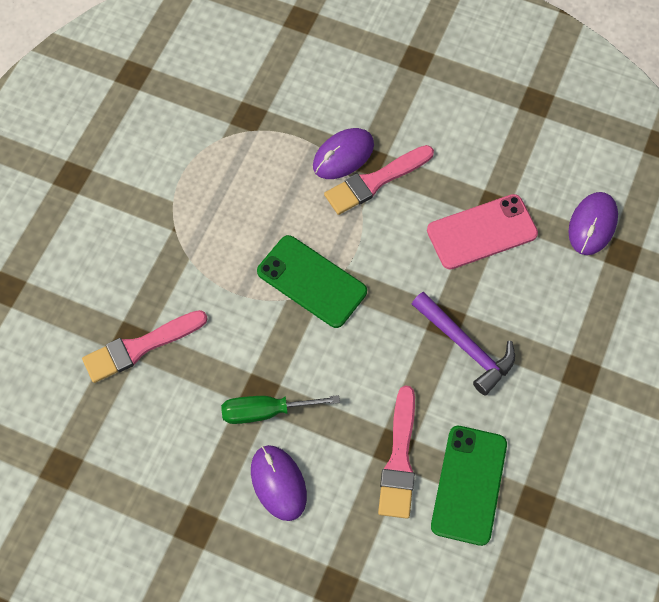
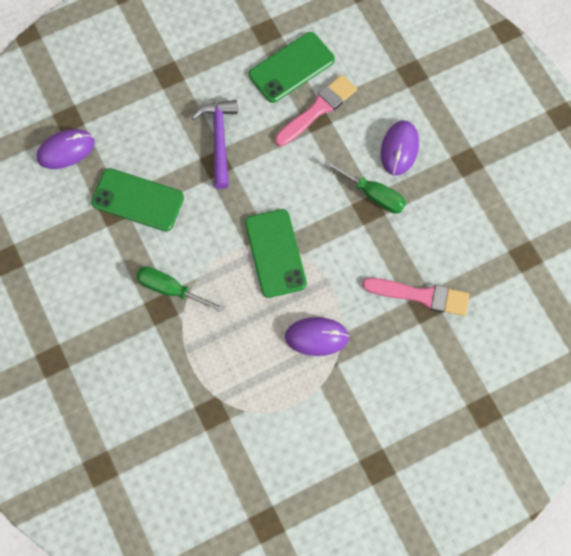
camera: 140 degrees left, 5 degrees up
(343, 155) = (174, 326): purple mouse -> purple mouse (316, 337)
(375, 181) = (170, 289): pink brush -> green screwdriver
(482, 232) = (138, 200): pink phone -> green phone

